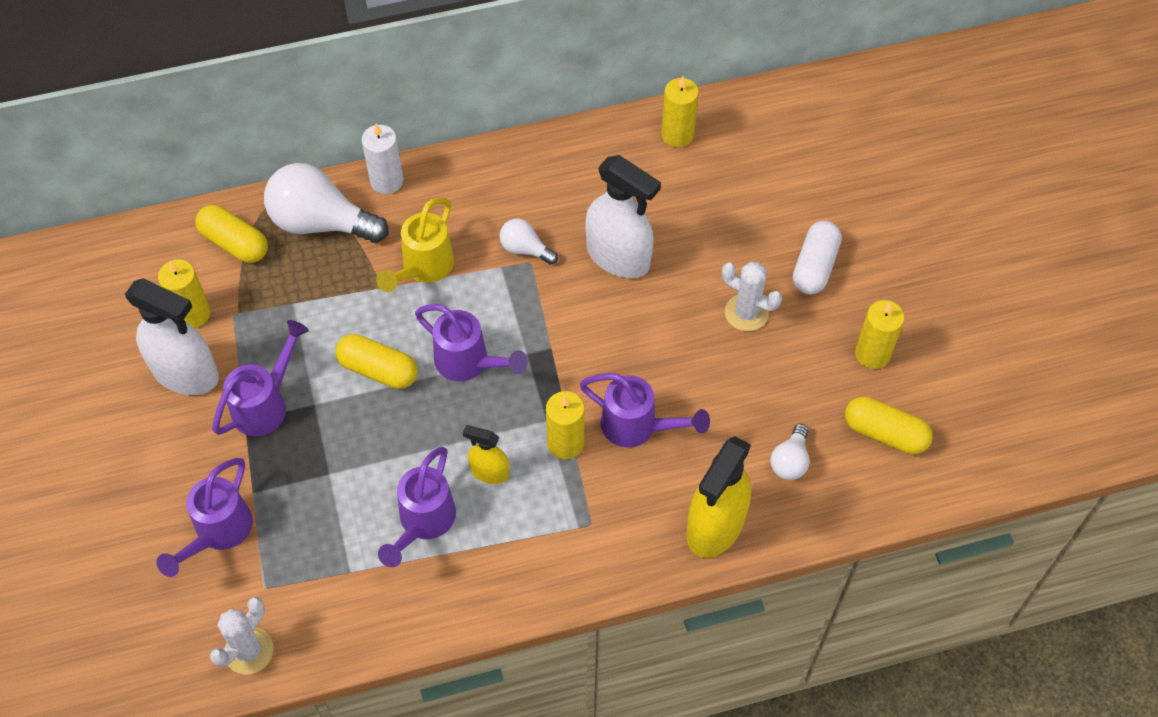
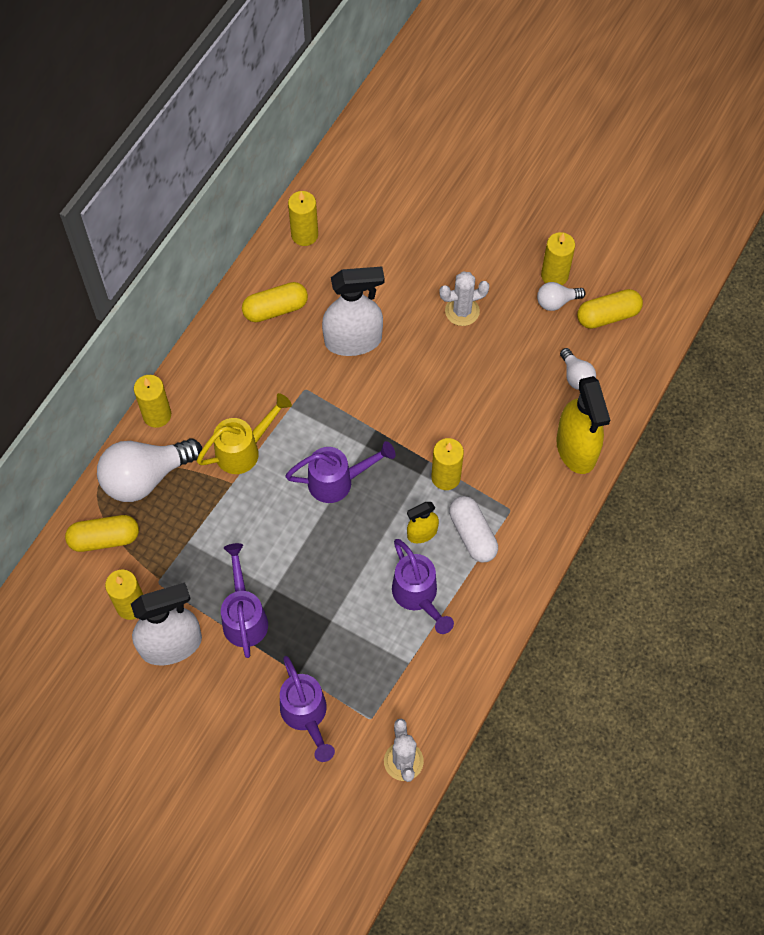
camera: 45 degrees left, 5 degrees up
(378, 370) = (289, 534): yellow capsule -> yellow capsule (275, 309)
(386, 181) = (157, 415): white candle -> yellow candle
(423, 269) = (244, 449): yellow watering can -> yellow watering can turned 105 degrees counterclockwise
(525, 249) = (293, 384): white light bulb -> white light bulb (556, 302)
(638, 427) = (475, 431): purple watering can -> none
(814, 266) = (470, 250): white capsule -> white capsule (472, 534)

